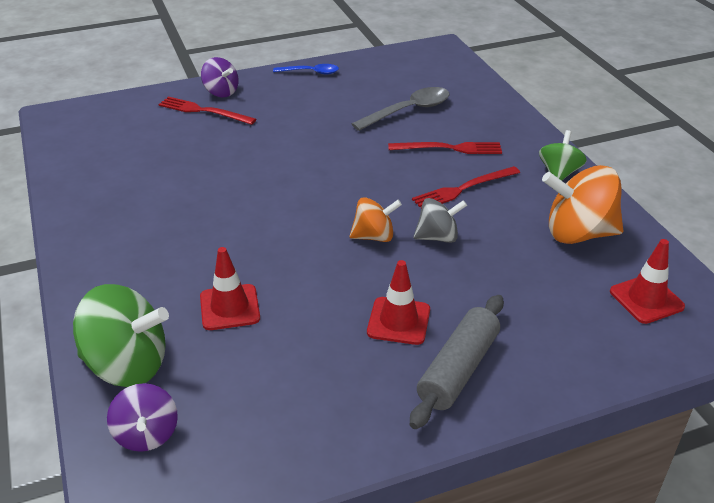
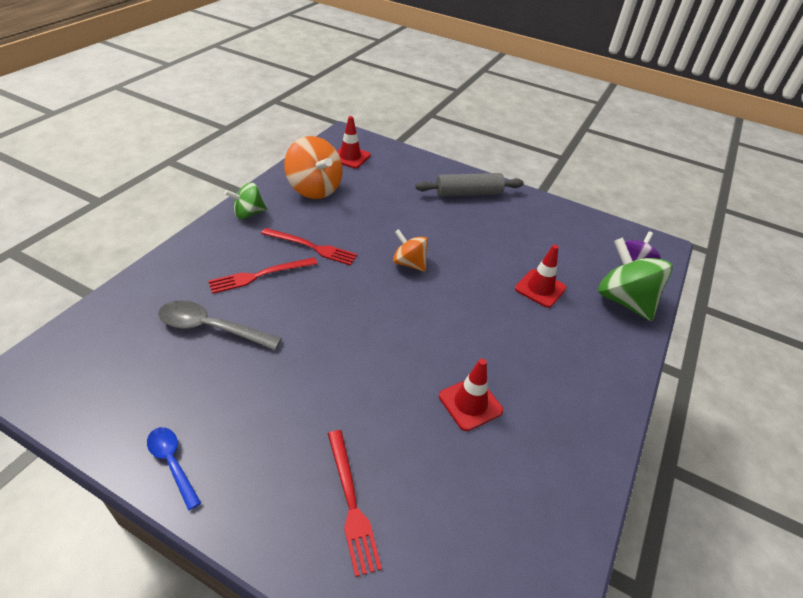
camera: 135 degrees left, 5 degrees up
(221, 92) = (294, 523): purple spinning top -> none
(398, 321) = (464, 222): red traffic cone -> red traffic cone (470, 403)
(438, 237) = (378, 237): grey spinning top -> none
(449, 148) = (260, 275): red fork -> red fork turned 75 degrees counterclockwise

